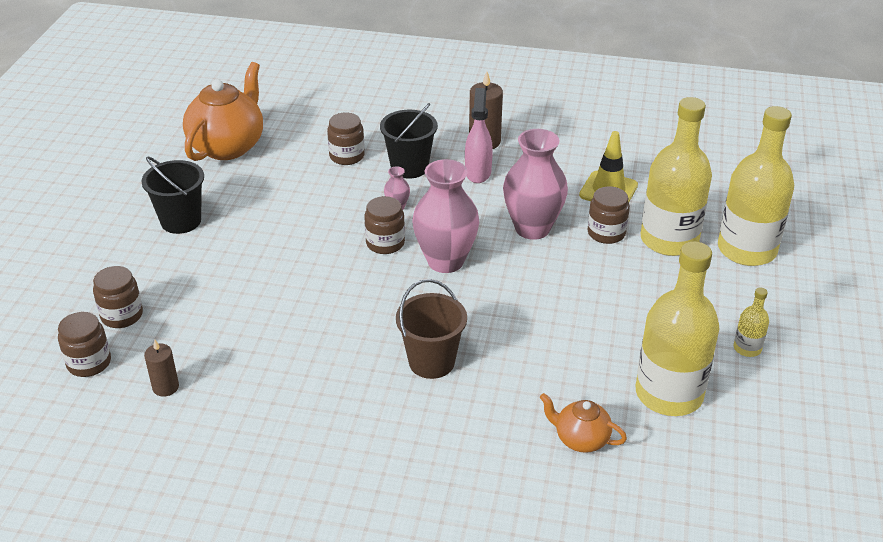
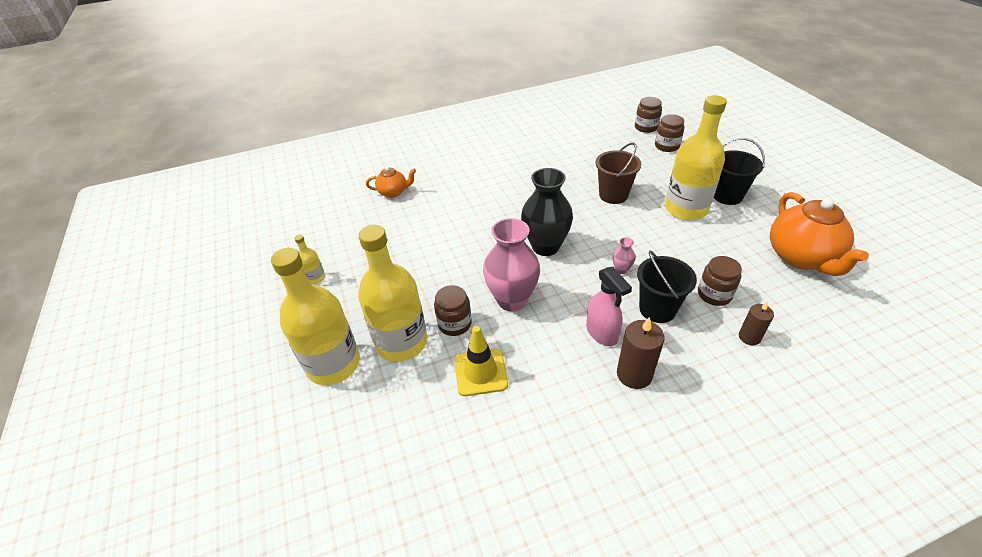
camera: 150 degrees right, 5 degrees up
(165, 387) = (601, 134): brown candle -> brown candle (749, 337)
(385, 243) = (595, 240): brown jar -> none
(431, 362) = (495, 192): brown bucket -> brown bucket (613, 195)
(445, 261) = (545, 246): pink vase -> black vase
(669, 394) = (356, 231): yellow bottle -> yellow bottle (686, 209)

